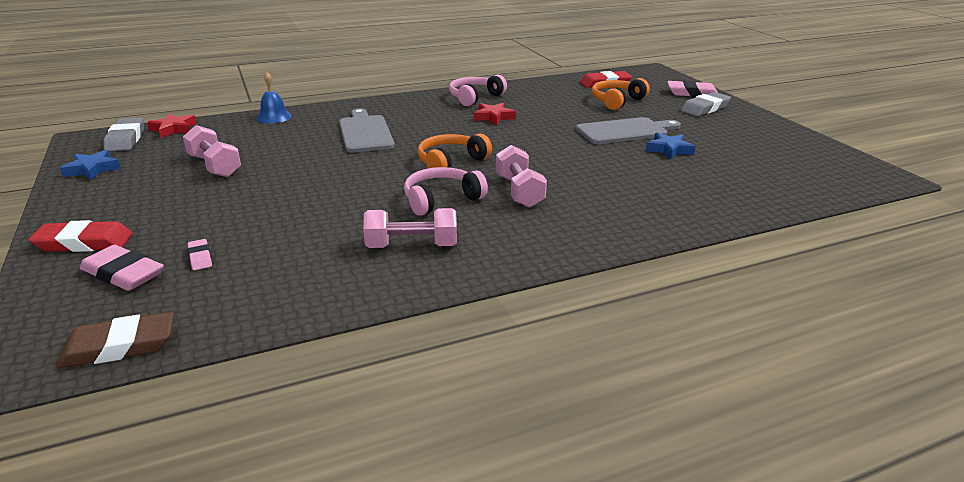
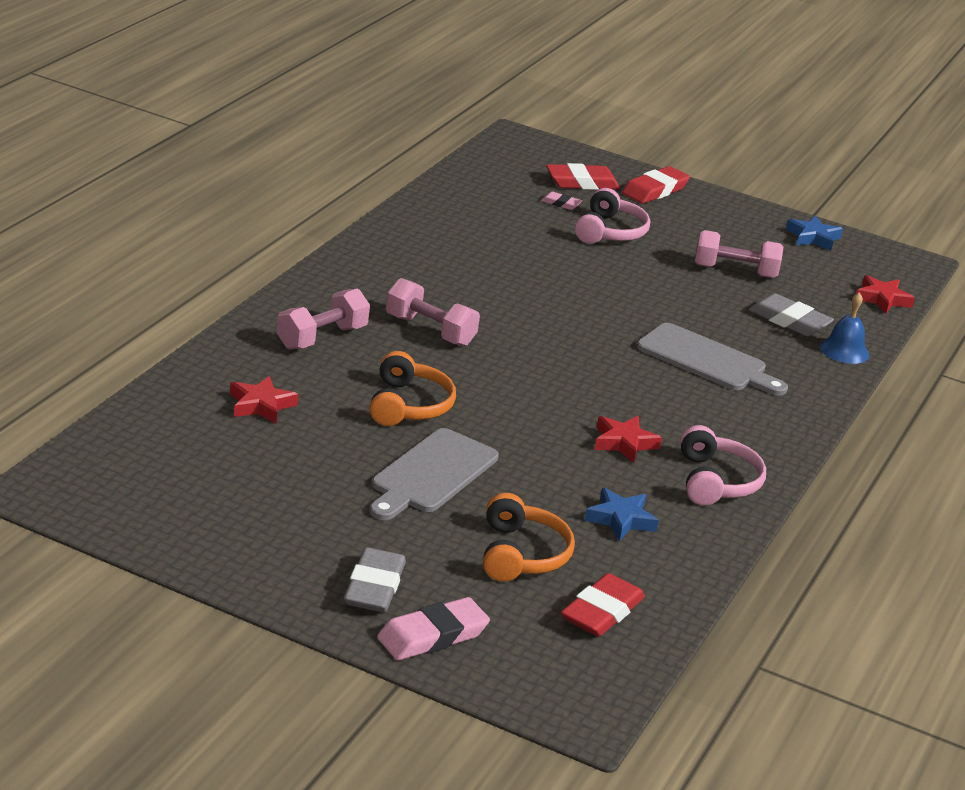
camera: 135 degrees right, 0 degrees up
(120, 346) = (493, 155): brown eraser -> none
(123, 273) = (582, 183): pink eraser -> red eraser
(126, 139) = (883, 274): grey eraser -> grey eraser (789, 321)
(412, 246) = (437, 252): pink dumbbell -> pink dumbbell (321, 338)
(441, 199) = (483, 299): pink headphones -> pink headphones (610, 232)
(450, 162) = (548, 347): orange headphones -> orange headphones (409, 405)
(669, 150) = (343, 453): blue star -> blue star (620, 519)
(703, 182) = (261, 405): none -> red star

